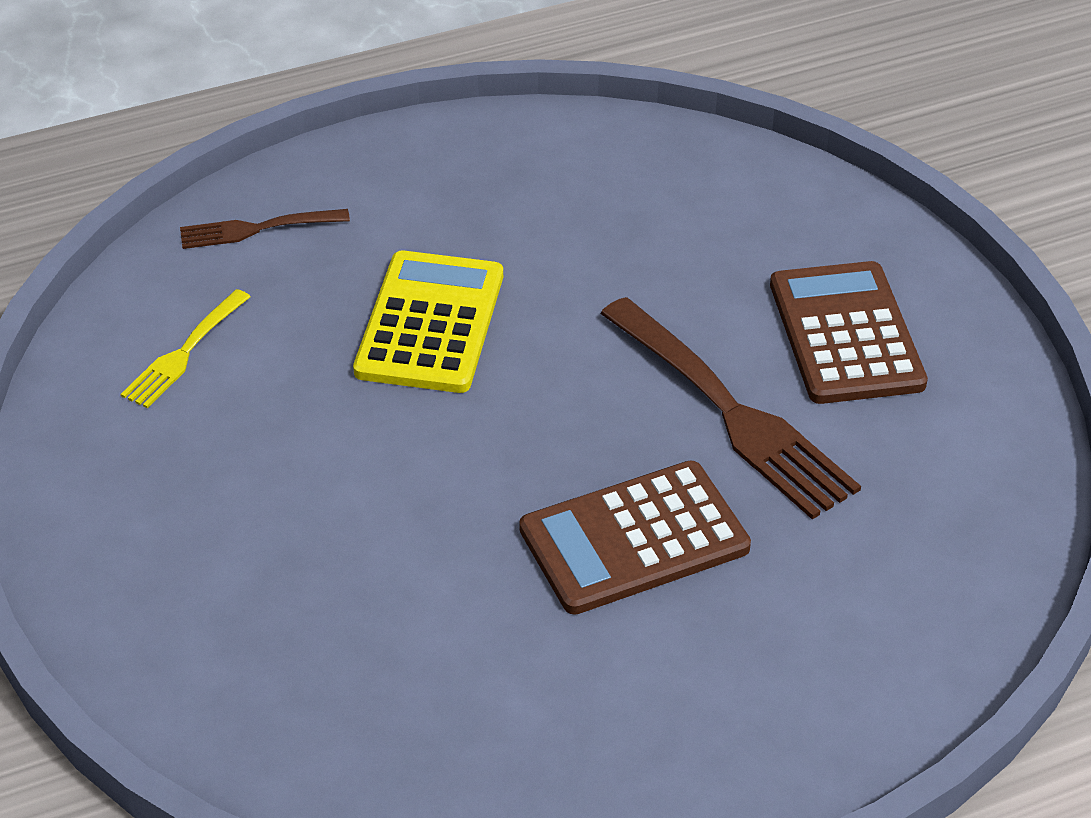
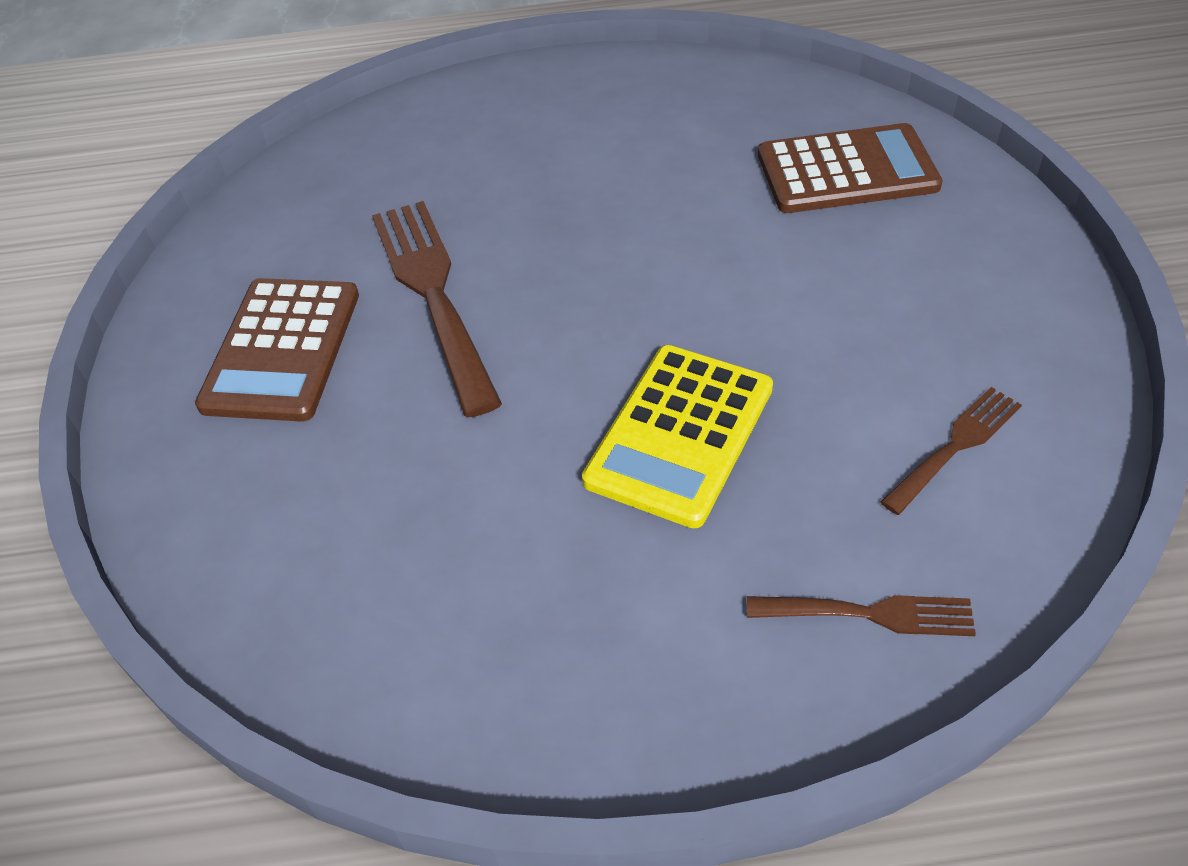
camera: 160 degrees left, 5 degrees up
(184, 353) = (955, 446): yellow fork -> brown fork
(634, 538) = (567, 211): brown calculator -> brown calculator (847, 171)

